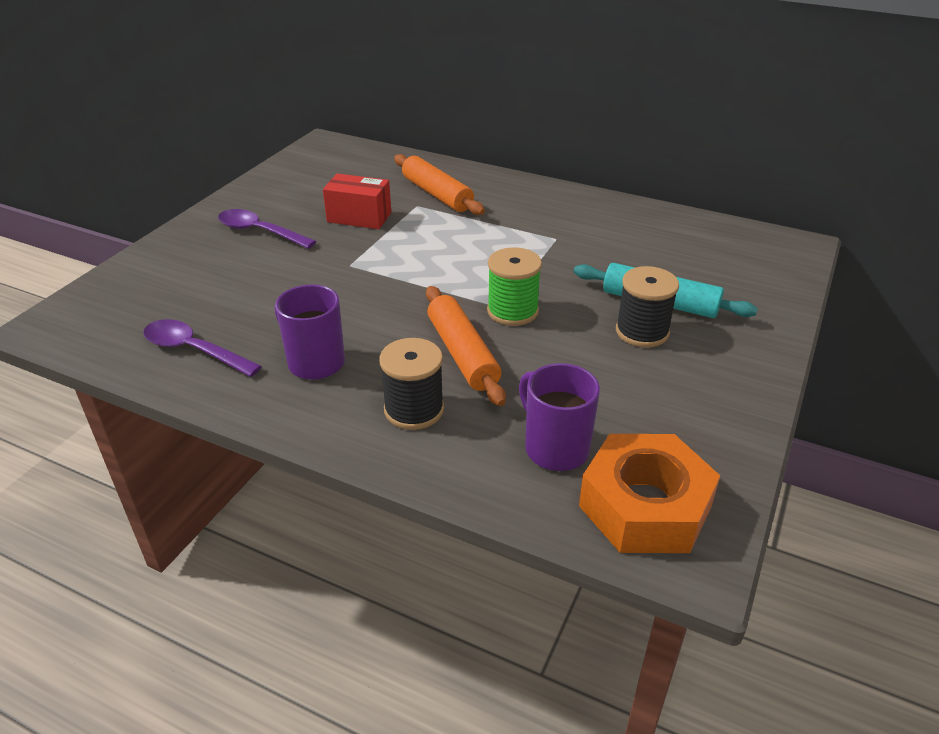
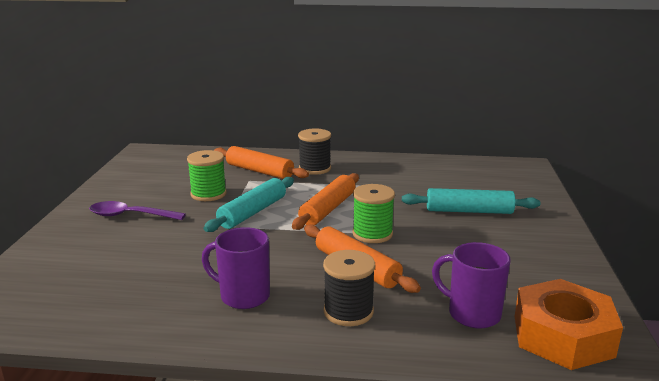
camera: 20 degrees left, 15 degrees down
(194, 350) = (129, 308): purple spoon -> none
(359, 217) = (208, 194): red box -> green spool
(393, 253) = (253, 212): none -> turquoise rolling pin
(482, 265) = (328, 209): none -> orange rolling pin
(642, 331) = (471, 230): black spool -> black spool (315, 168)

